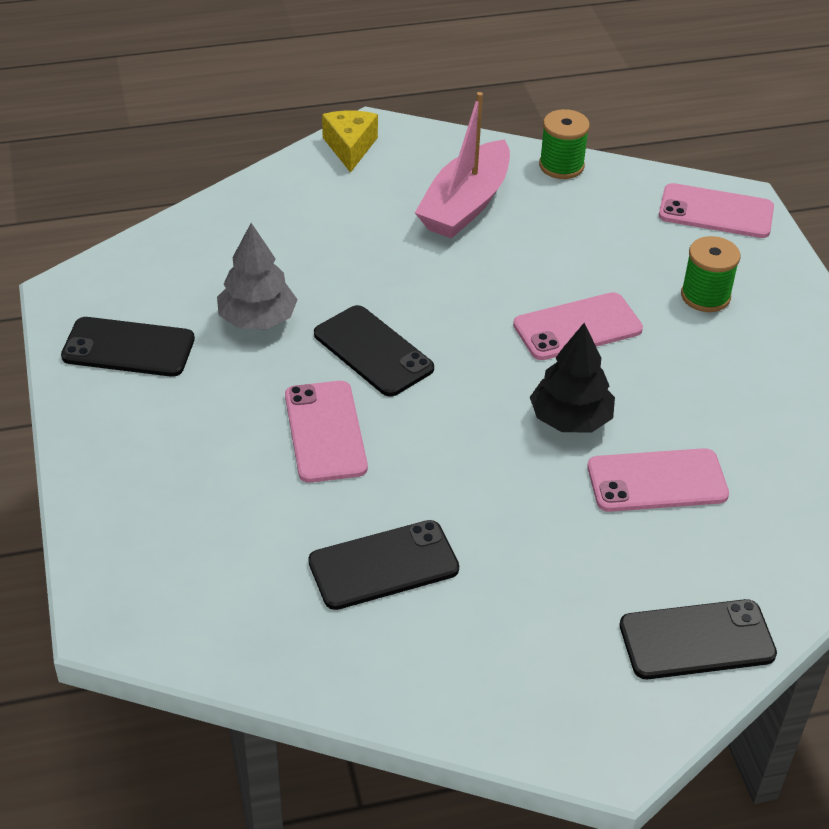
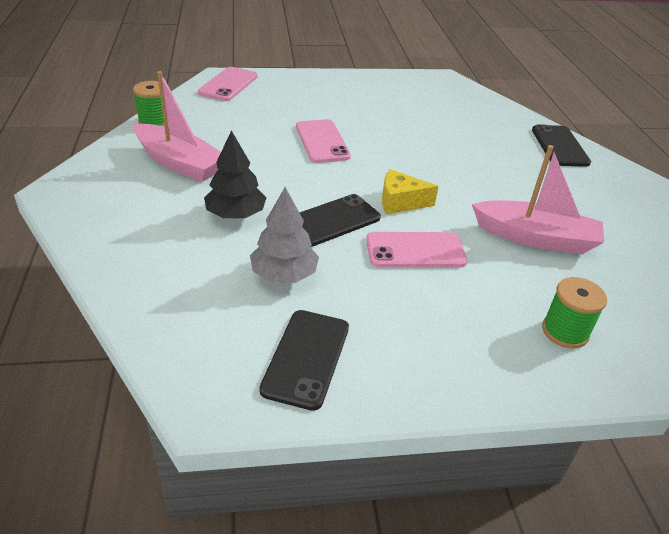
camera: 85 degrees left, 5 degrees down
(350, 147) = (73, 205): yellow cheese -> yellow cheese (400, 202)
(383, 565) = (535, 238): black phone -> pink boat
(570, 419) = (403, 156): black tree -> black tree (236, 214)
(657, 481) = (451, 138): pink phone -> none
(705, 296) = (303, 100): green spool -> green spool (565, 331)

